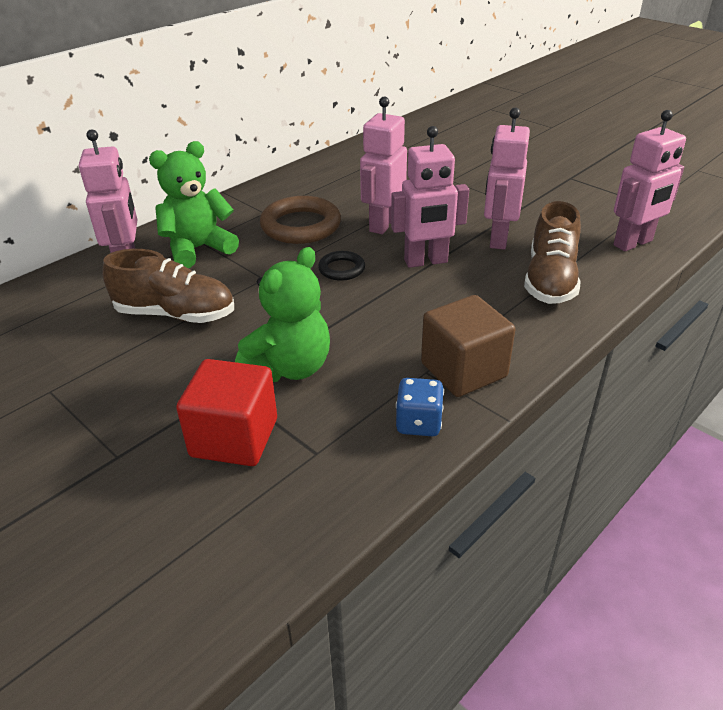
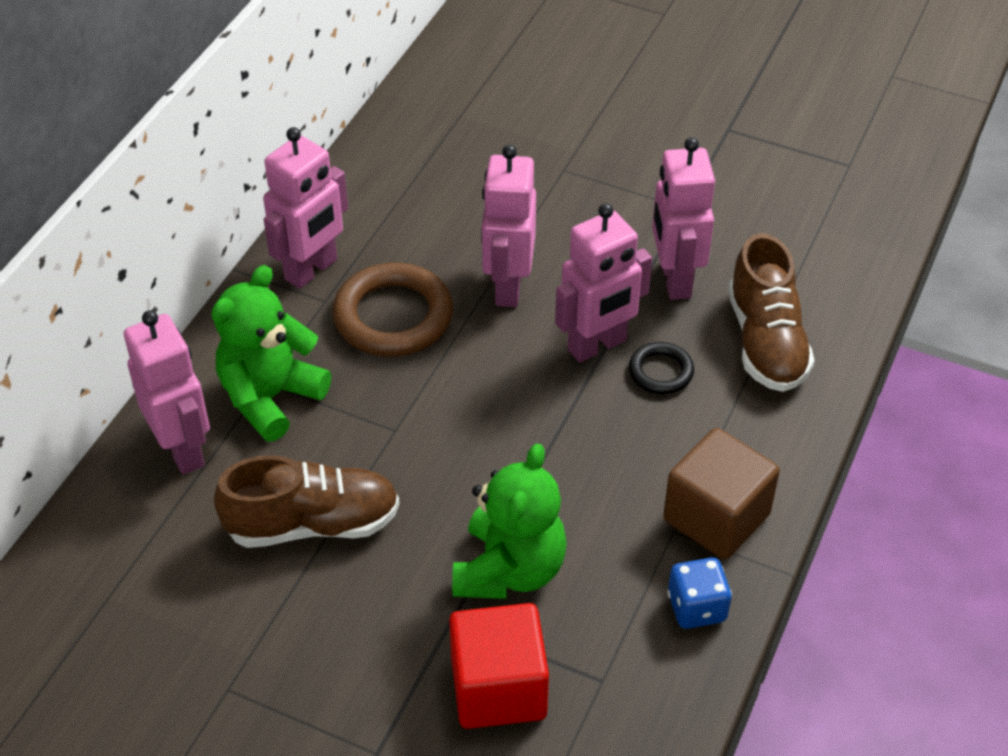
camera: 20 degrees left, 10 degrees up
(341, 269) = (492, 387): black ring -> black ring (661, 372)
(633, 243) = (847, 248): pink robot -> pink robot (311, 270)

